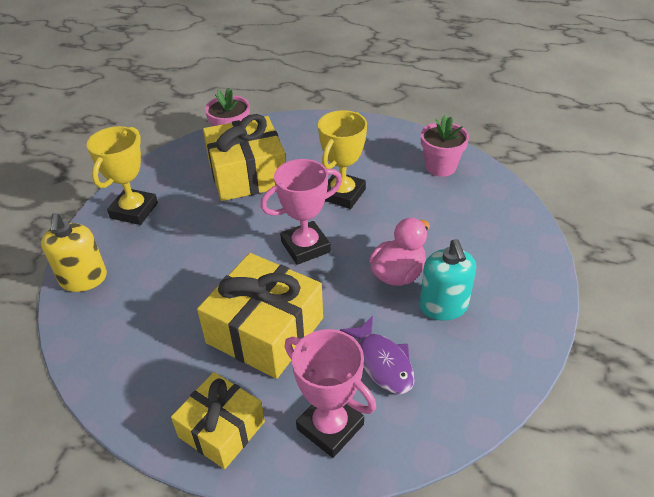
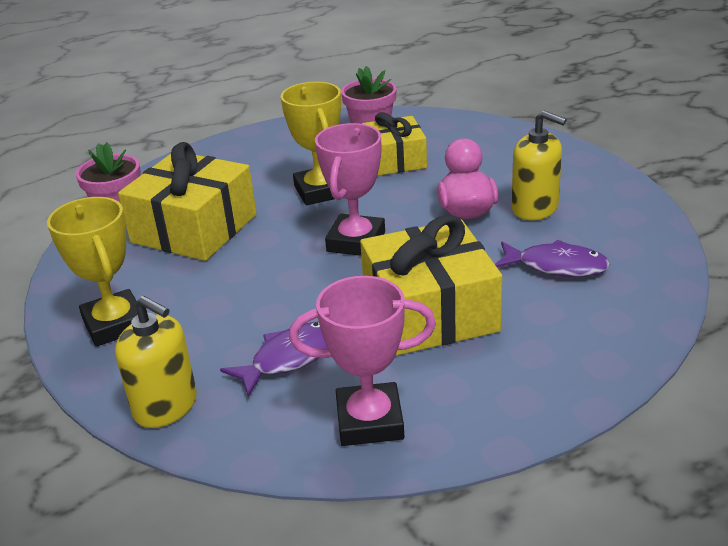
camera: 45 degrees left, 10 degrees down
(164, 298) = (290, 358): none -> purple fish
(222, 429) = (520, 392): yellow gift -> yellow gift (394, 160)
(330, 427) = (593, 326): pink trophy -> pink trophy (370, 421)
(443, 306) = (535, 208): turquoise soap dispenser -> yellow soap dispenser

